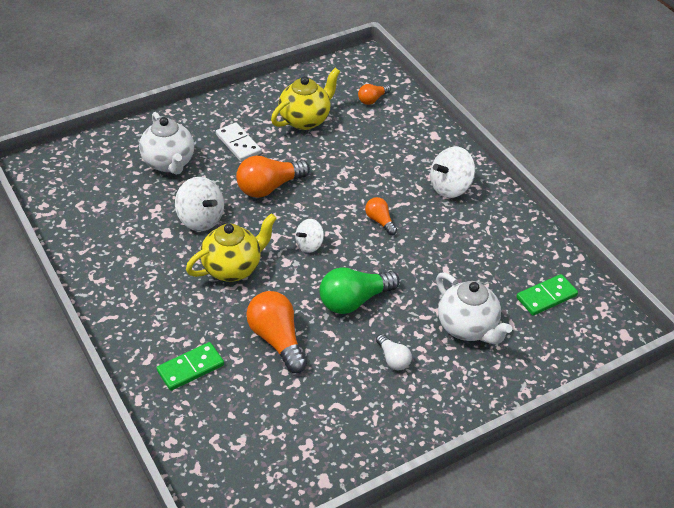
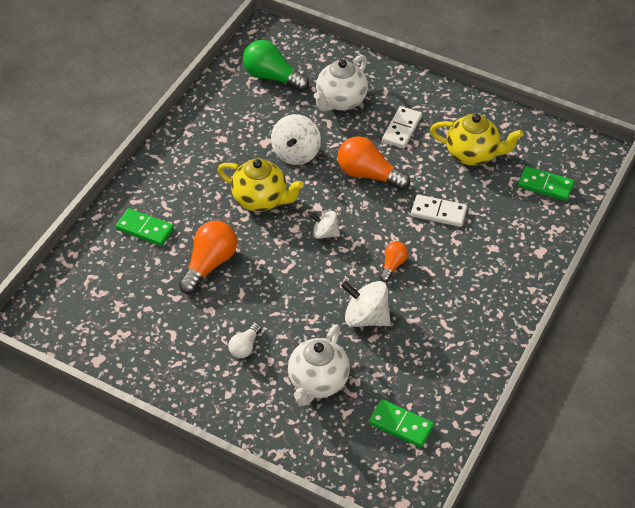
camera: 60 degrees right, 5 degrees up
(347, 168) = (438, 212): none -> white domino
(354, 300) = (287, 292): green light bulb -> green light bulb (272, 77)
(372, 99) = (545, 185): orange light bulb -> green domino
(450, 187) = (480, 294): white spinning top -> white spinning top (366, 317)

